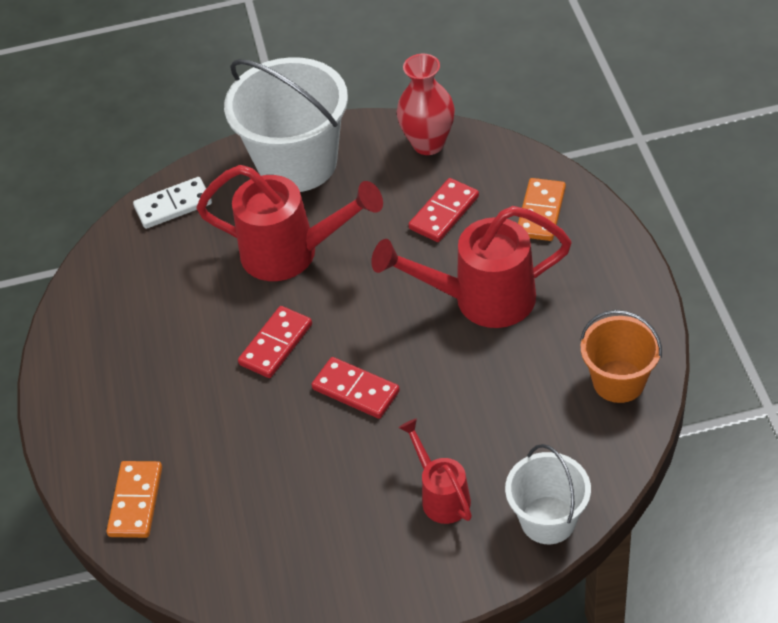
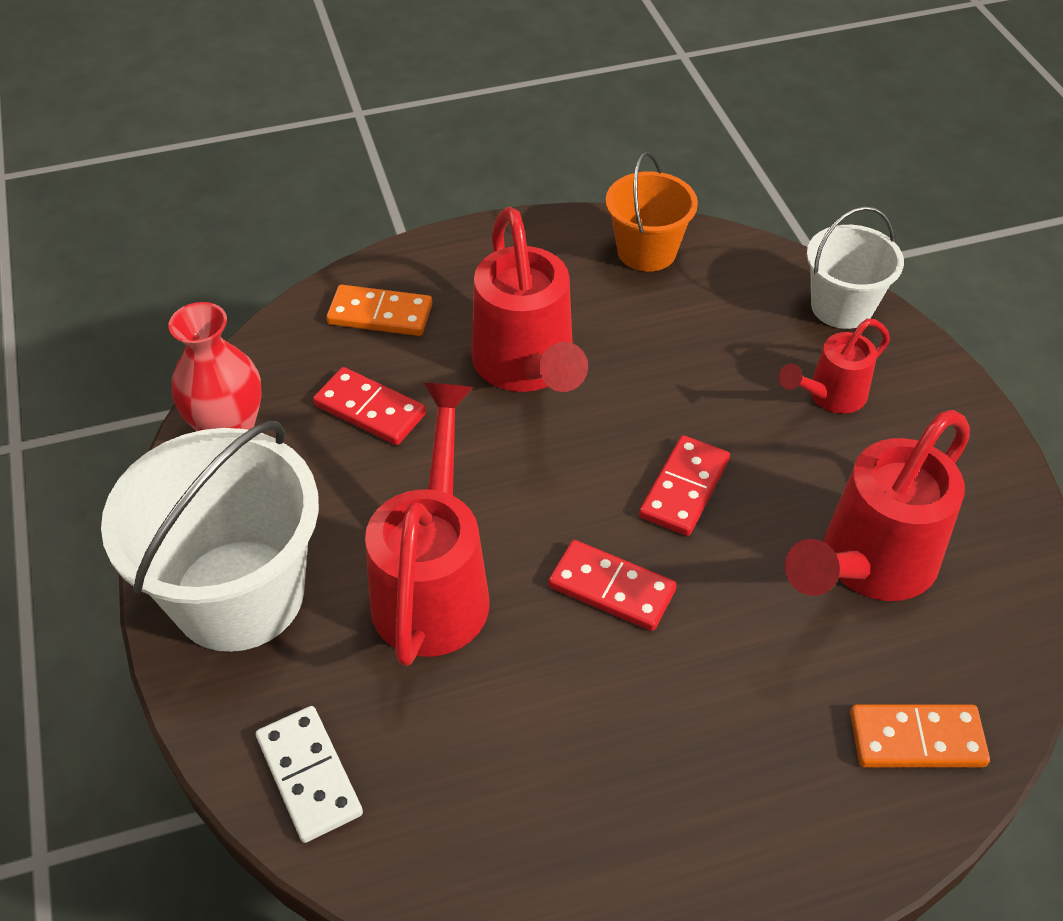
camera: 100 degrees left, 0 degrees up
(273, 495) = (867, 566): none -> red watering can

